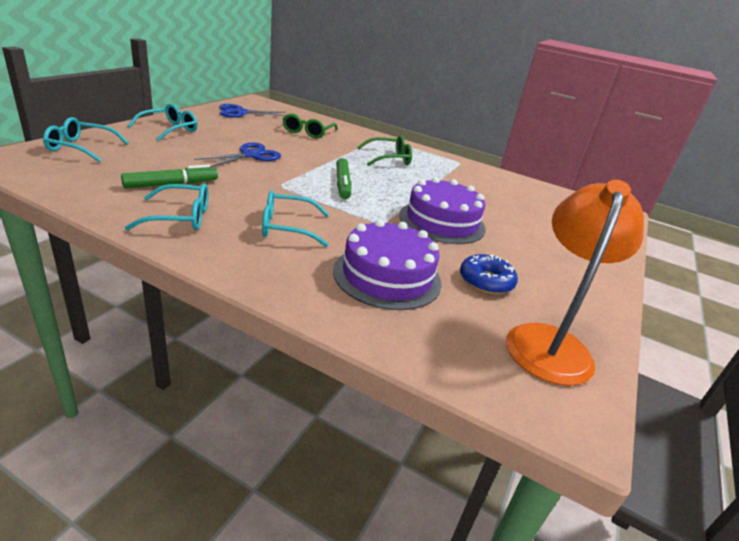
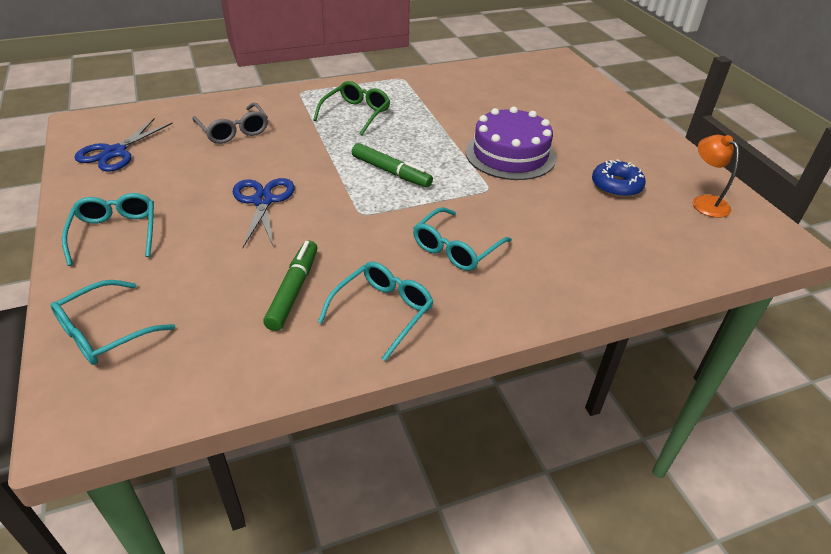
camera: 45 degrees left, 10 degrees up
(308, 132) = (234, 131): green glasses -> grey glasses
(387, 276) = (579, 231): purple cake -> none
(550, 342) = (705, 202): orange lamp -> orange lamp, size x0.54

